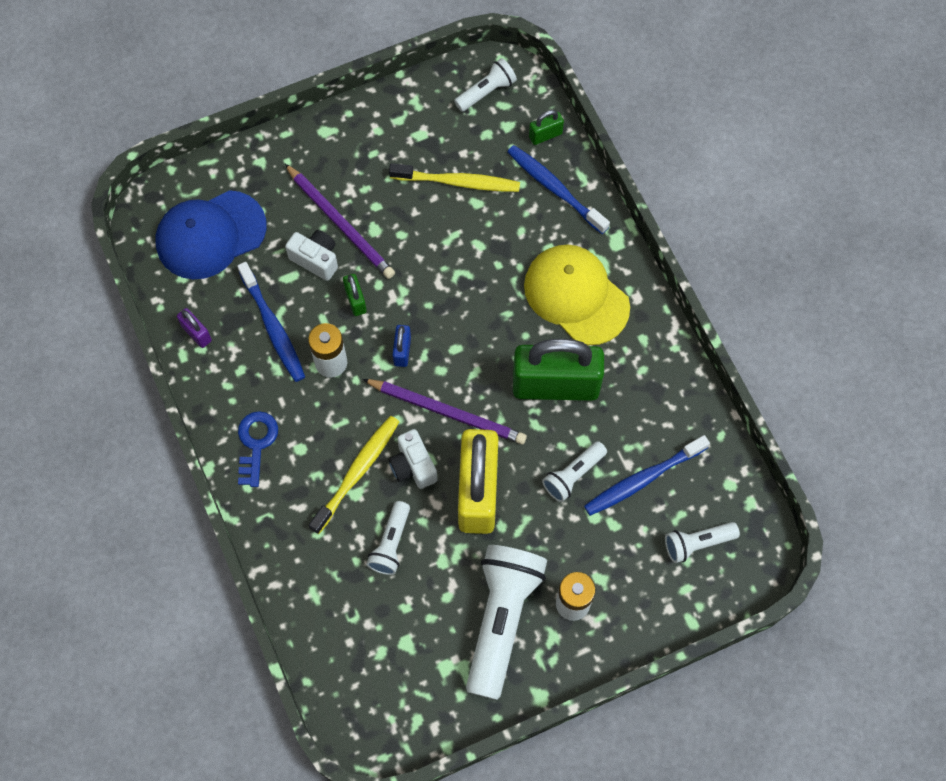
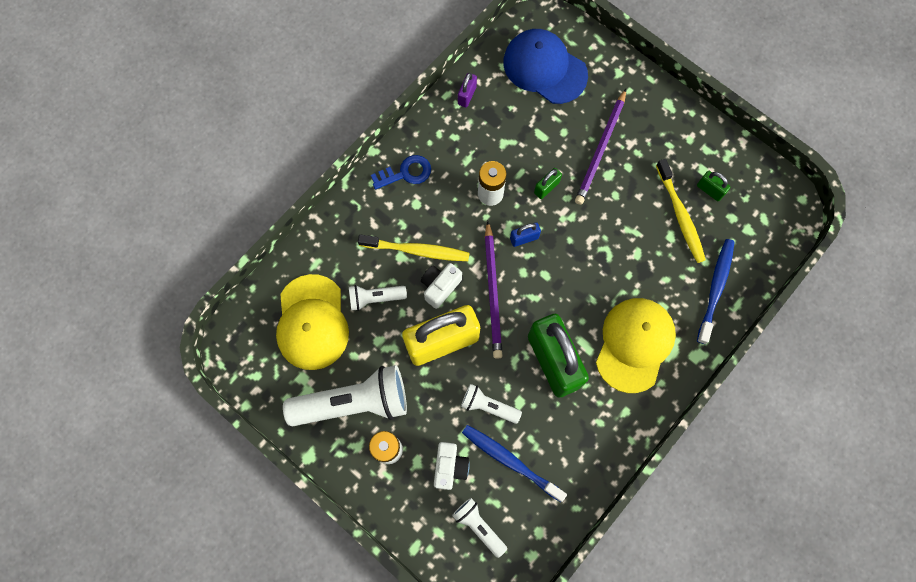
camera: 65 degrees right, 5 degrees up
(273, 327) = (497, 142): blue toothbrush -> none
(316, 259) = (564, 146): white camera -> white camera (450, 467)
(384, 628) = (312, 322): none -> yellow cap
(486, 92) = (768, 201): white flashlight -> none
(545, 135) = (757, 261): green padlock -> green padlock (709, 190)

